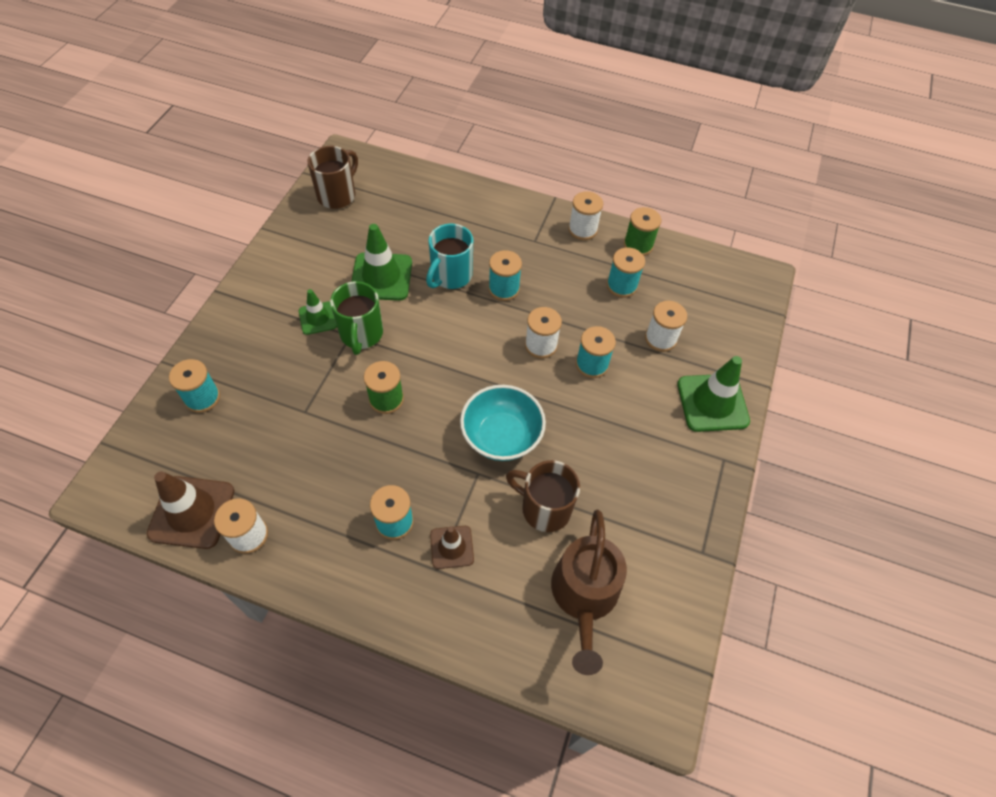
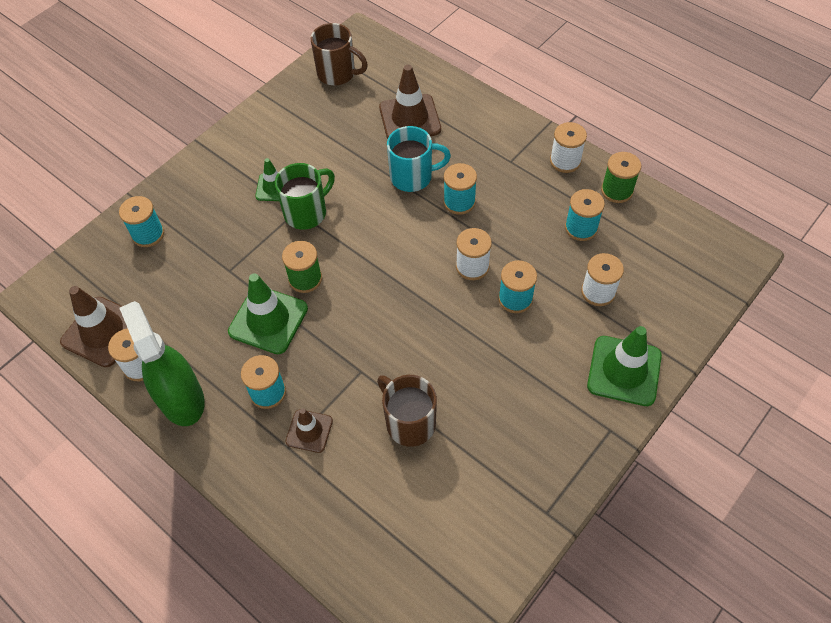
camera: 25 degrees right, 0 degrees up
(306, 556) = (181, 398): none -> green spray bottle
(337, 195) = (337, 74): brown mug -> brown mug turned 60 degrees clockwise
(361, 334) = (307, 212): green mug -> green mug turned 150 degrees counterclockwise
(381, 277) = (347, 162): green traffic cone -> green traffic cone (268, 320)
(425, 222) = (410, 118): none -> brown traffic cone
(450, 276) = (413, 177): turquoise mug -> turquoise mug turned 150 degrees counterclockwise
(501, 436) = (397, 343): turquoise bowl -> none
(584, 595) = (412, 514): brown watering can -> none

